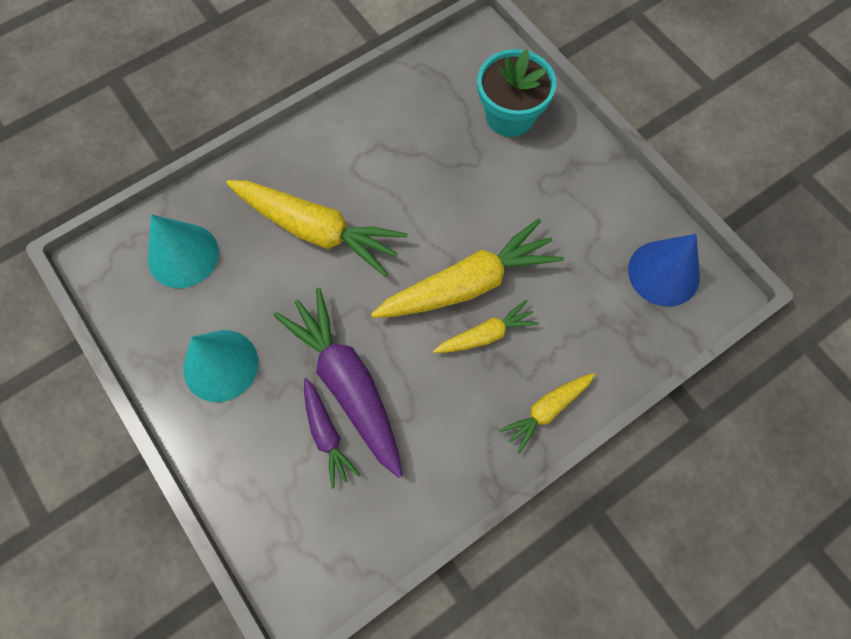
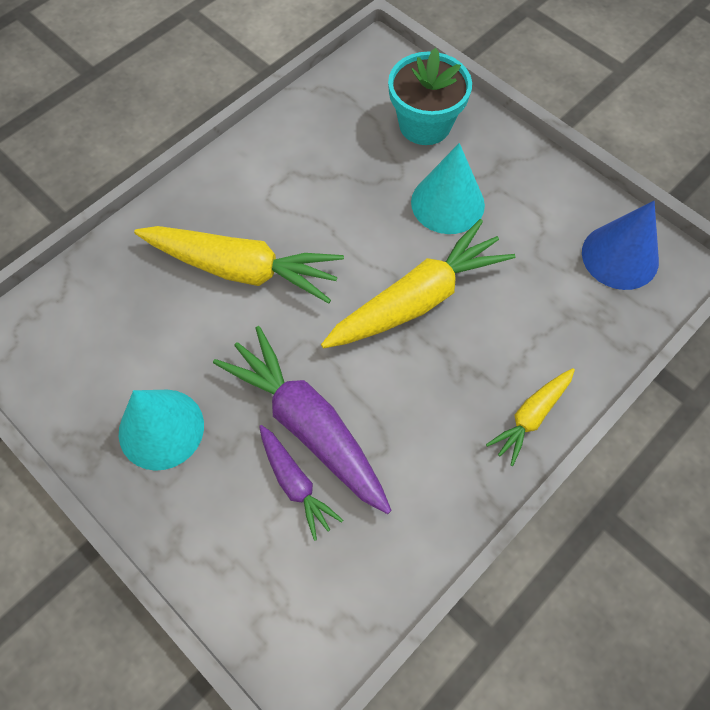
camera: 10 degrees left, 5 degrees down
(183, 255) = (97, 318): turquoise cone -> turquoise cone (447, 203)
(485, 335) = (448, 349): yellow carrot -> none

